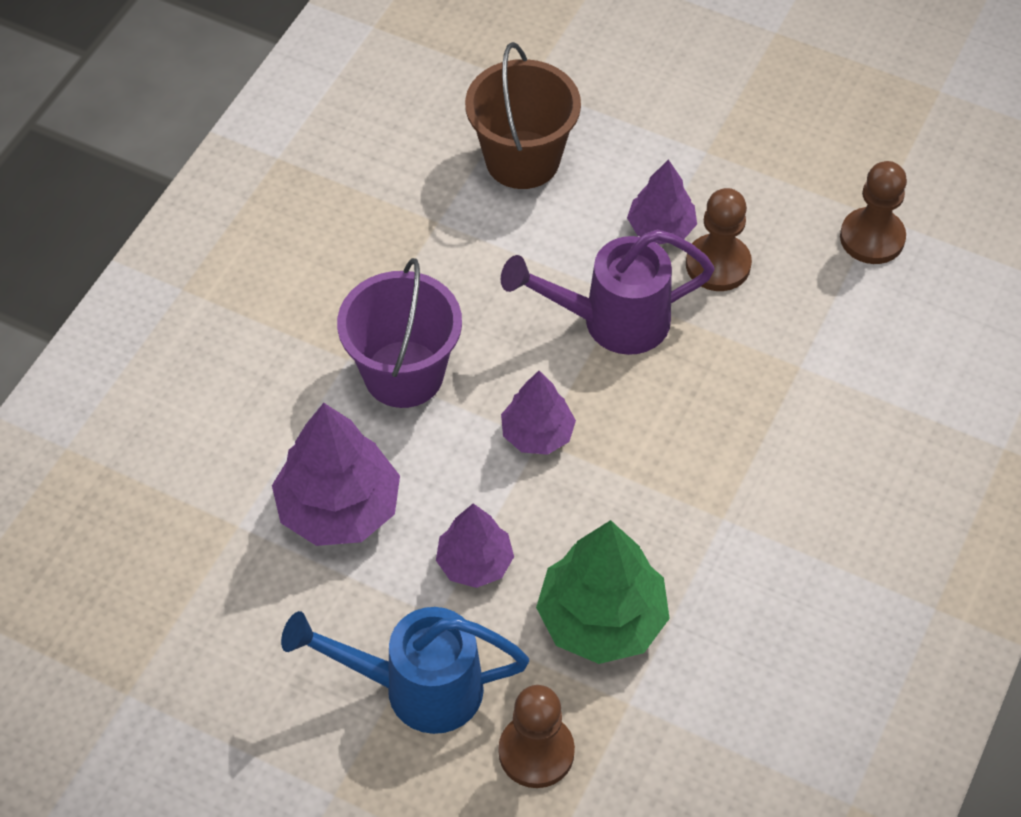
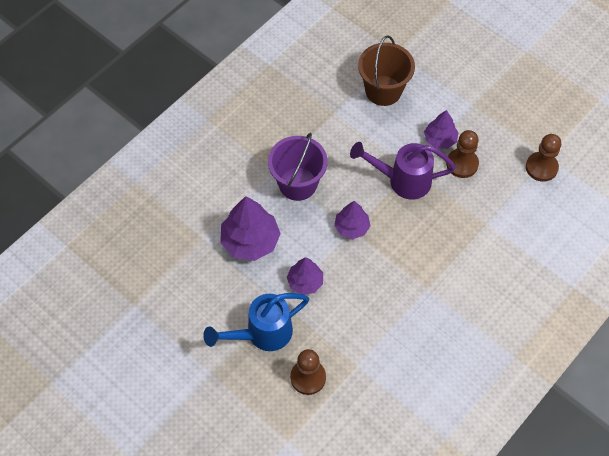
camera: 15 degrees right, 5 degrees up
(415, 688) = (262, 334): blue watering can -> blue watering can turned 45 degrees counterclockwise
(601, 619) = (356, 323): green tree -> none

